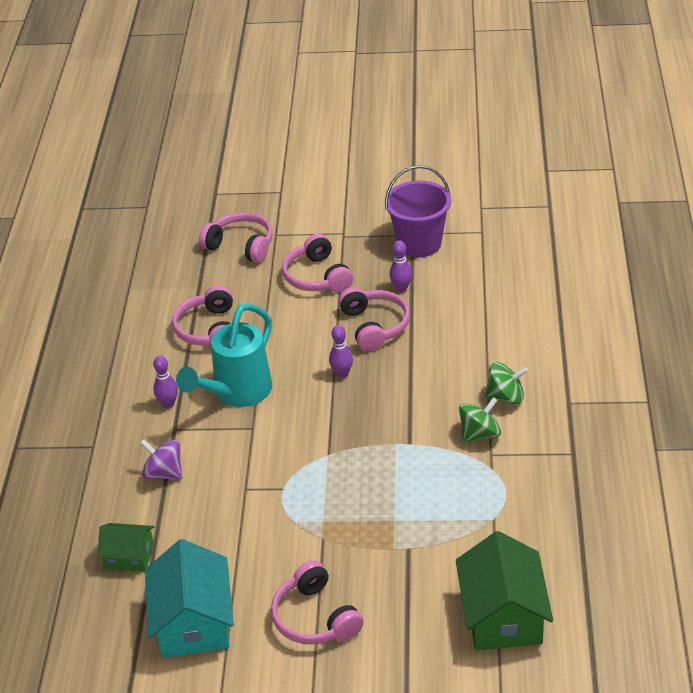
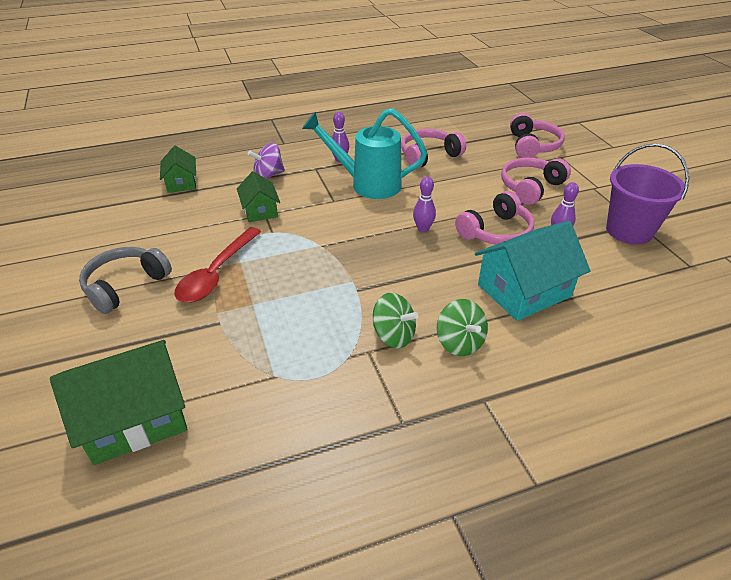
camera: 65 degrees right, 0 degrees up
(164, 473) = (268, 175): purple spinning top -> purple spinning top turned 120 degrees counterclockwise
(193, 622) = (118, 225): turquoise house -> turquoise house (524, 290)
(235, 492) = (260, 210): none -> green house
(315, 617) = (126, 286): pink headphones -> grey headphones
(332, 542) = (216, 273): none -> red spoon

